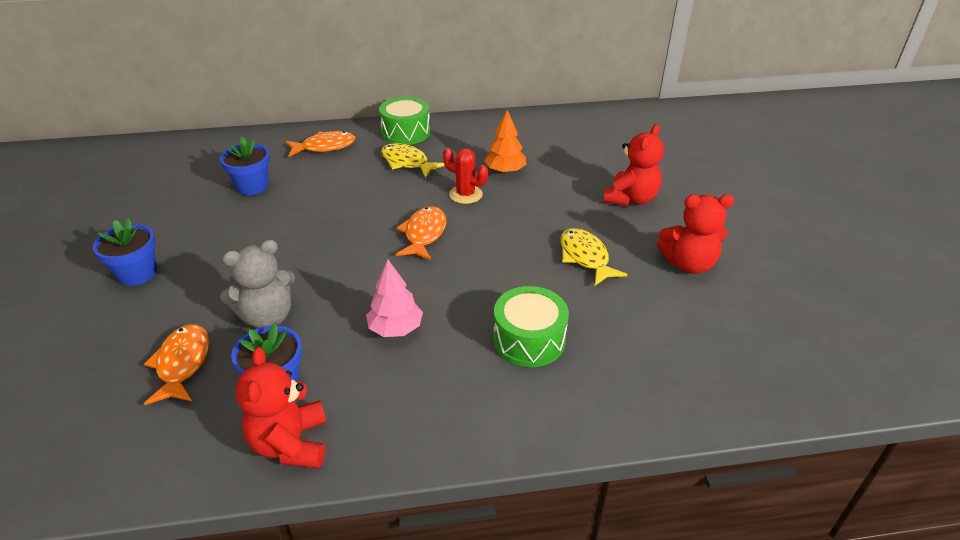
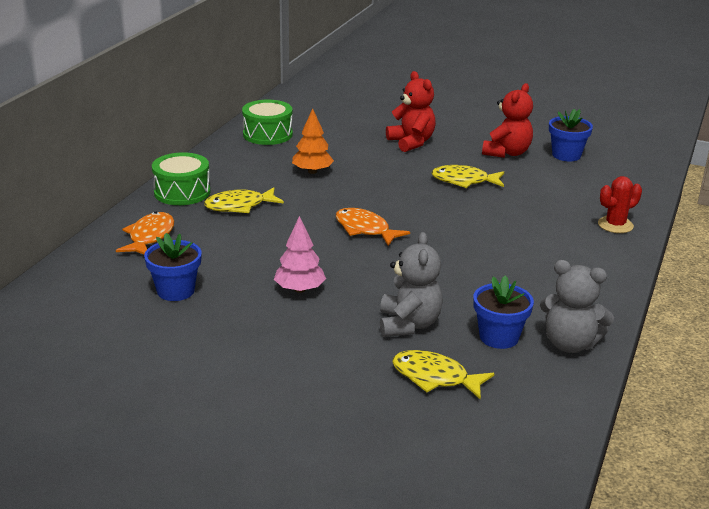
camera: 60 degrees left, 10 degrees down
(137, 273) = (265, 383): blue flower pot -> blue flower pot (566, 155)
(182, 364) = (435, 377): orange fish -> yellow fish
(291, 444) = (570, 344): red teddy bear -> grey teddy bear
(395, 328) = (477, 273): pink tree -> pink tree (300, 289)
(465, 194) = (327, 197): red cactus -> red cactus (615, 225)
(529, 340) = (535, 228): green drum -> green drum (267, 134)

